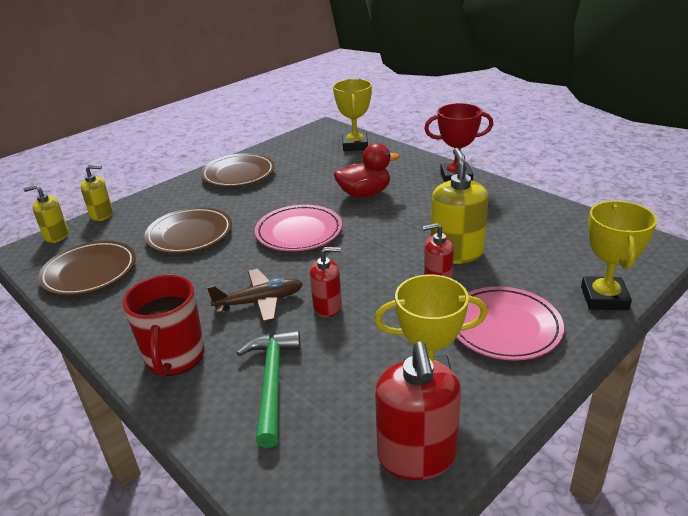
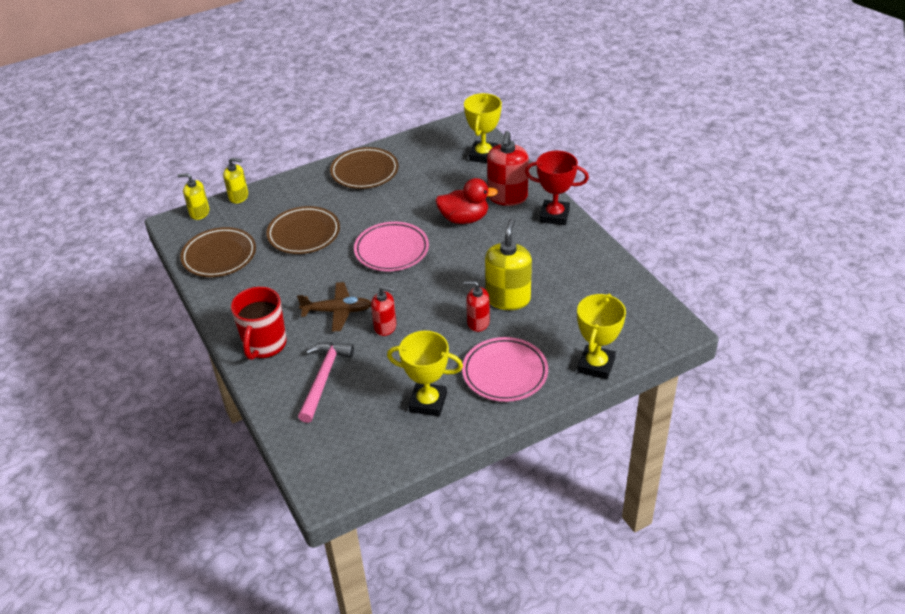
camera: 15 degrees right, 10 degrees up
(272, 382) = (324, 378): green hammer -> pink hammer
(416, 456) = (395, 449): red soap dispenser -> red soap dispenser (507, 197)

